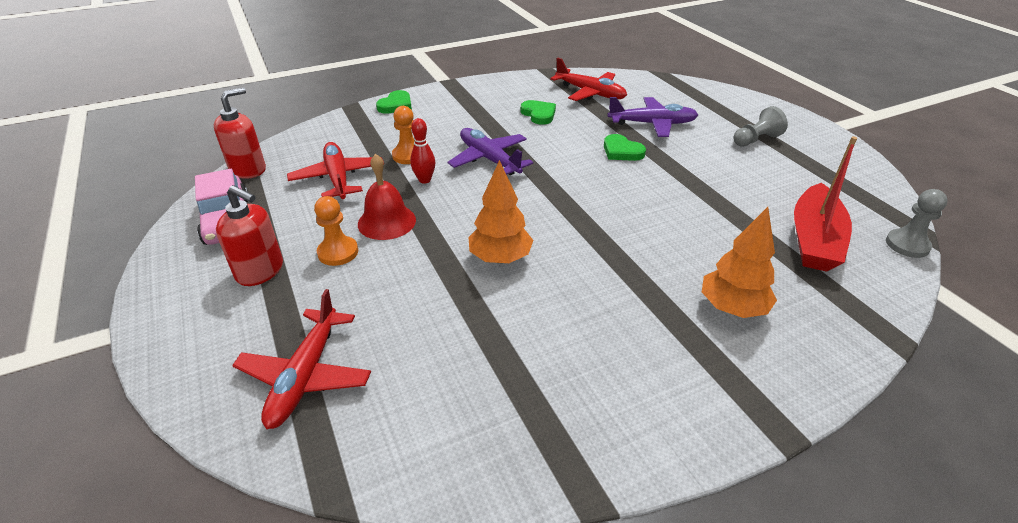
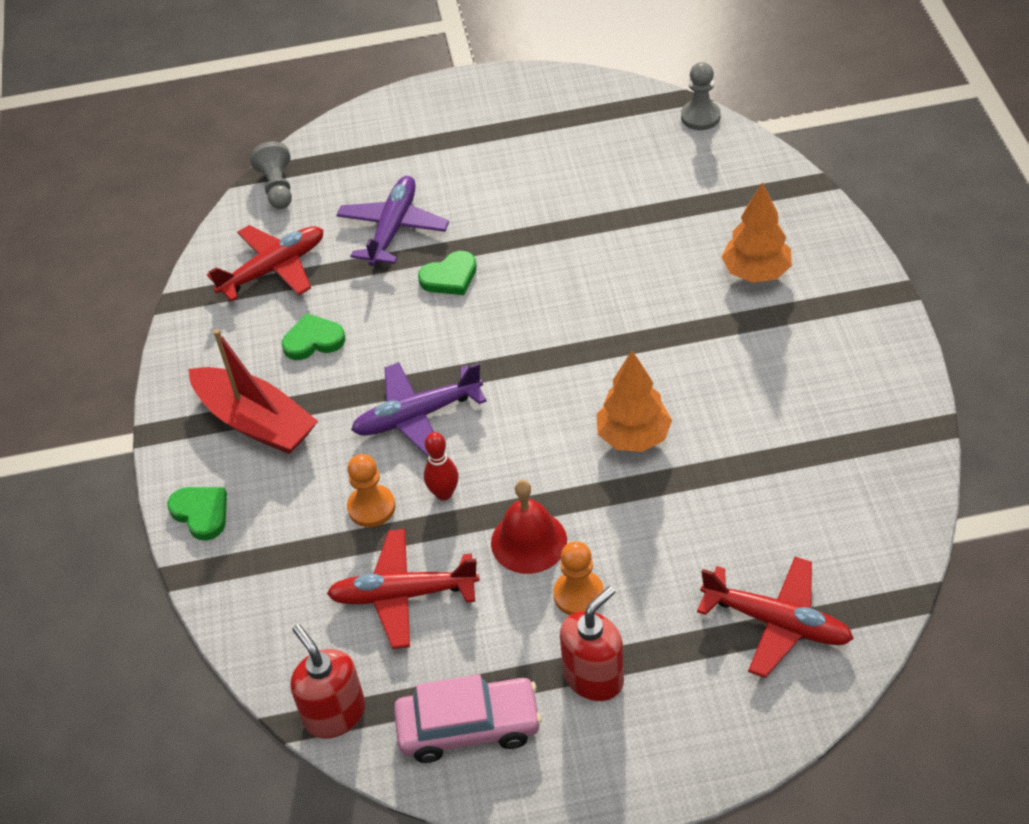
camera: 70 degrees left, 10 degrees up
(756, 140) = (472, 147): grey pawn -> grey pawn (277, 187)
(814, 239) = (674, 177): red boat -> red boat (256, 422)

